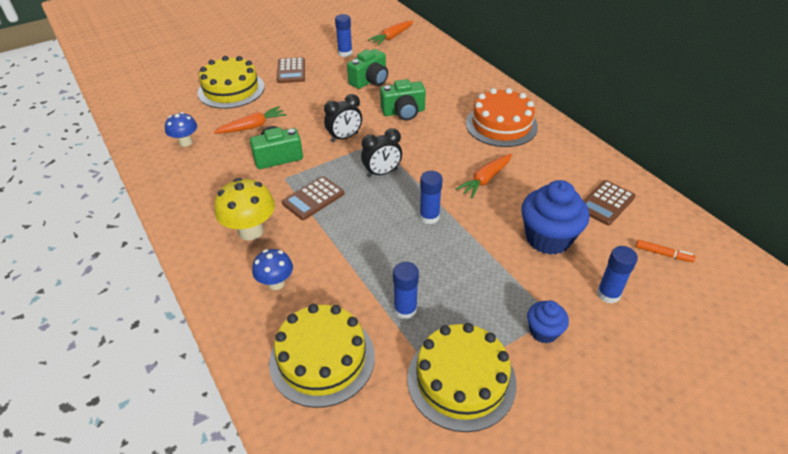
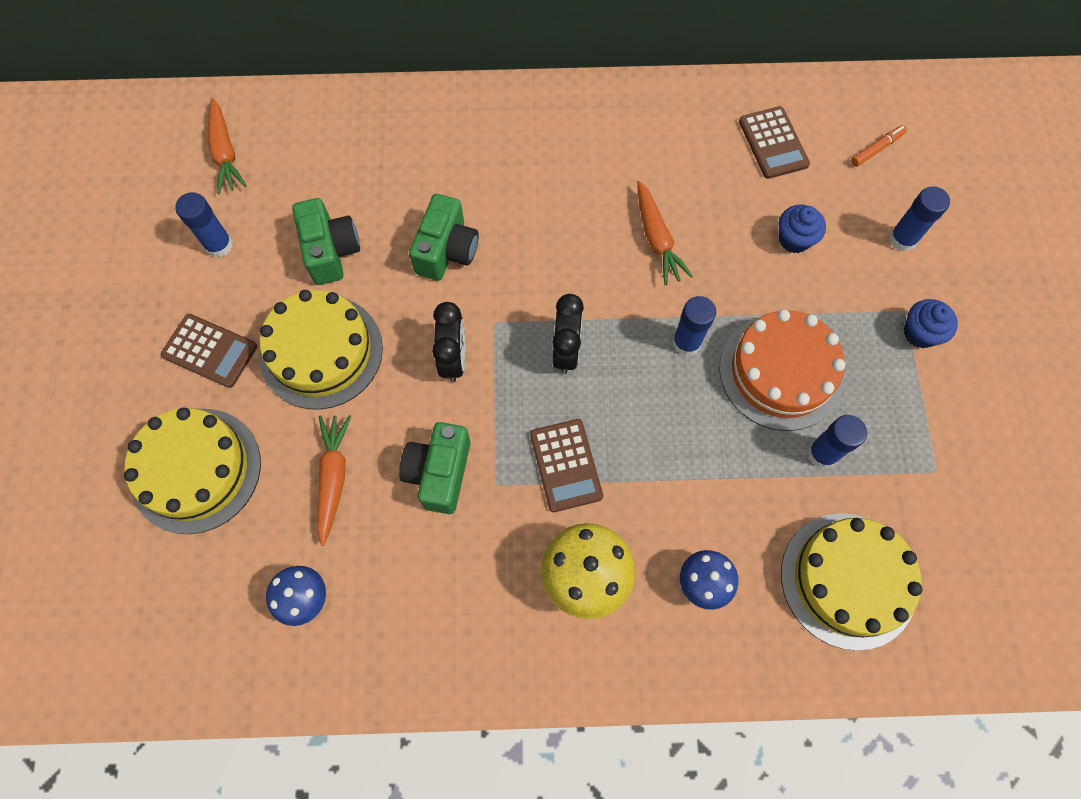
camera: 60 degrees left, 25 degrees up
(461, 380) = (942, 450): yellow cake -> yellow cake (321, 351)
(501, 125) = (559, 151): orange cake -> orange cake (781, 372)
(548, 238) = (794, 239): blue cupcake -> blue cupcake, size x0.54

